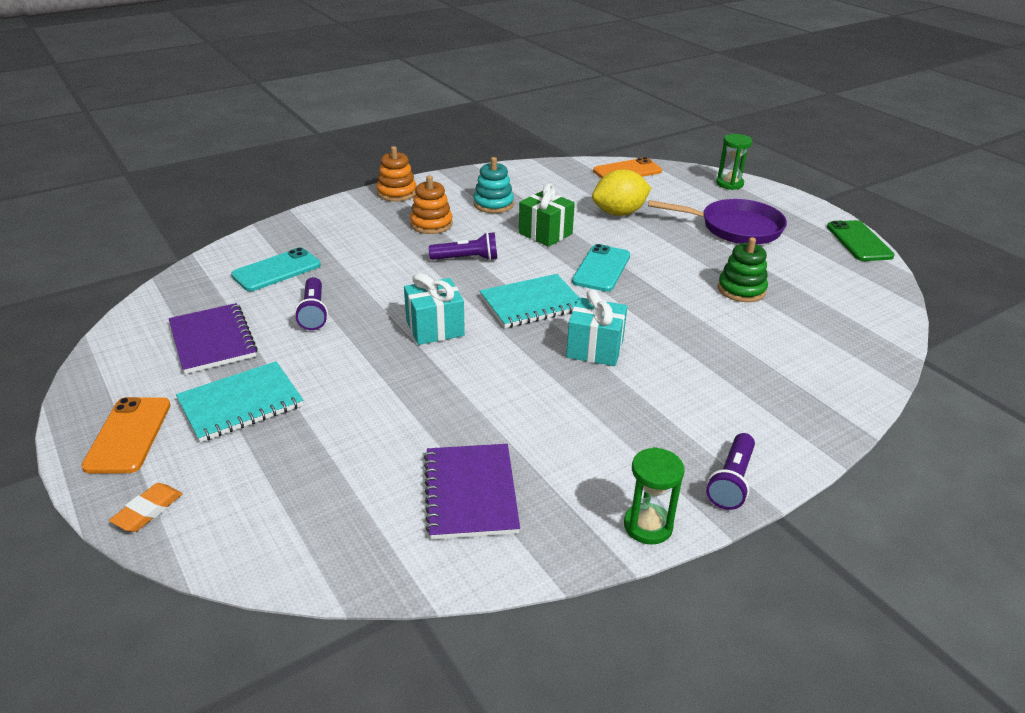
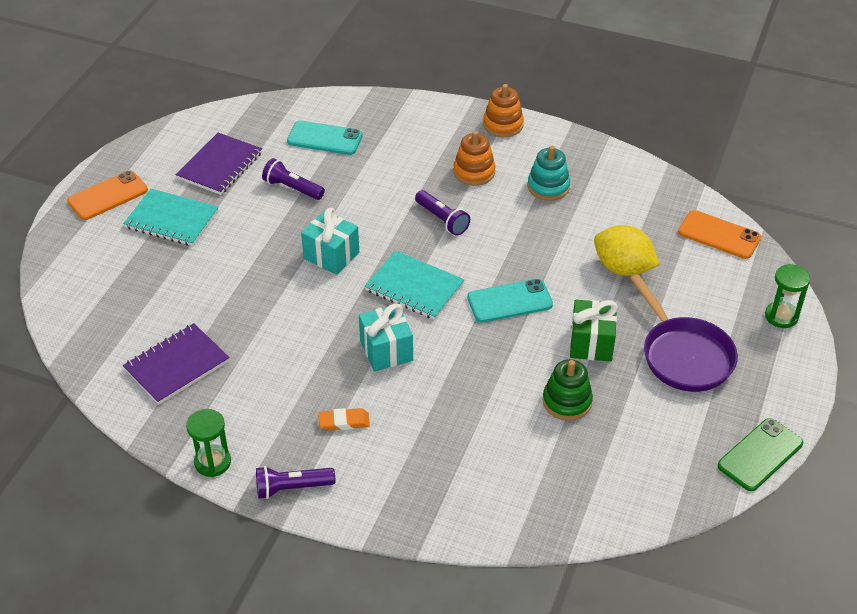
camera: 55 degrees right, 10 degrees up
(148, 511) = (60, 246): orange eraser -> orange eraser (344, 422)
(313, 313) = (292, 188): purple flashlight -> purple flashlight turned 75 degrees clockwise
(545, 233) = (532, 241): green gift -> green gift (591, 343)

